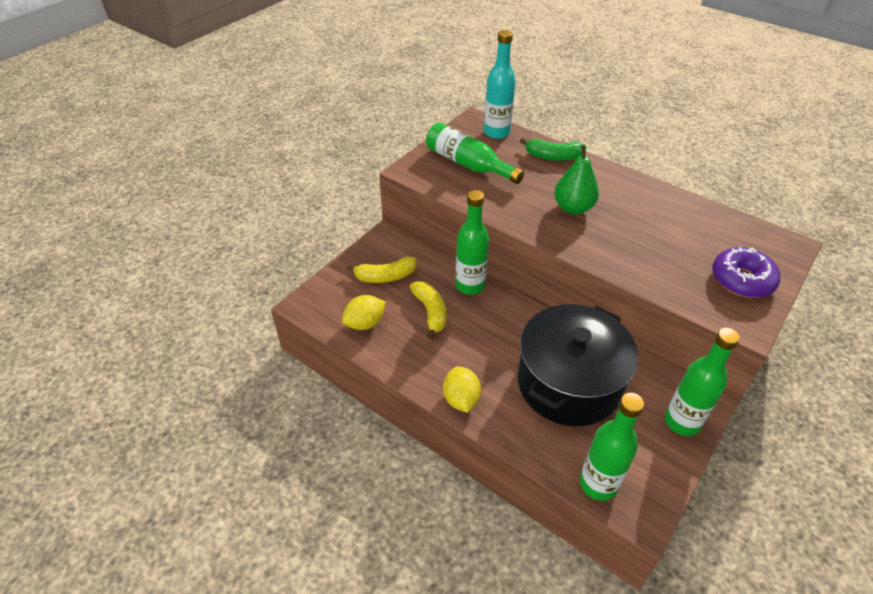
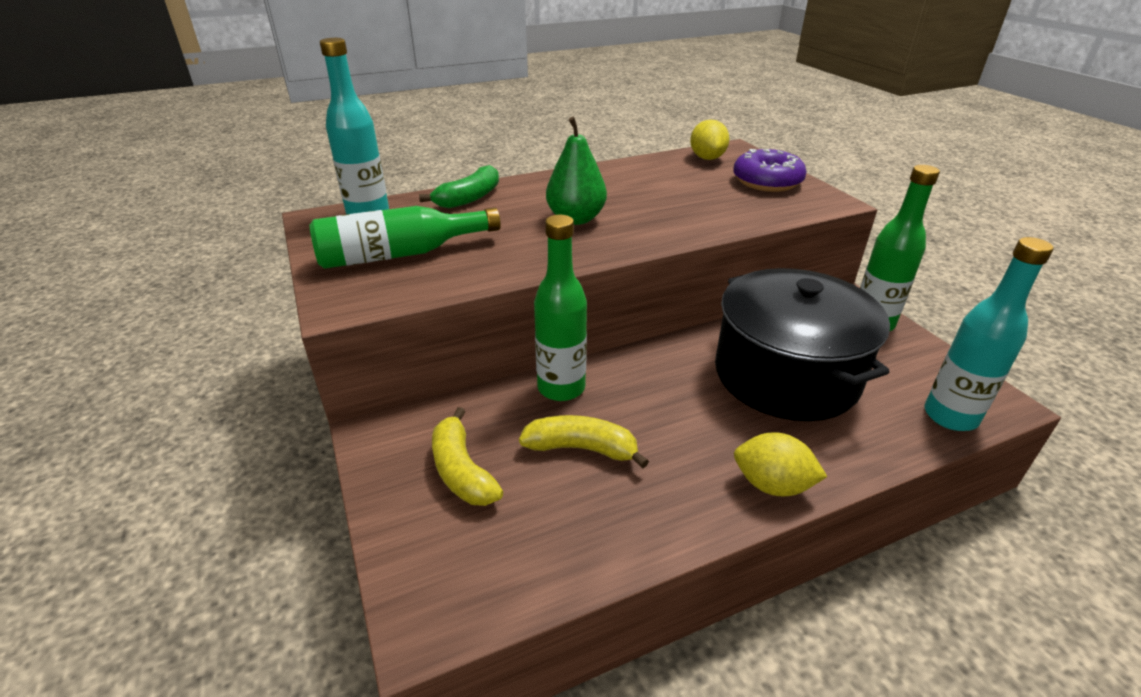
camera: 60 degrees left, 10 degrees down
(365, 323) = (546, 541): yellow lemon -> yellow lemon (707, 158)
(385, 276) = (462, 471): yellow banana -> yellow banana turned 135 degrees clockwise
(598, 484) = (950, 416): green bottle -> turquoise bottle

